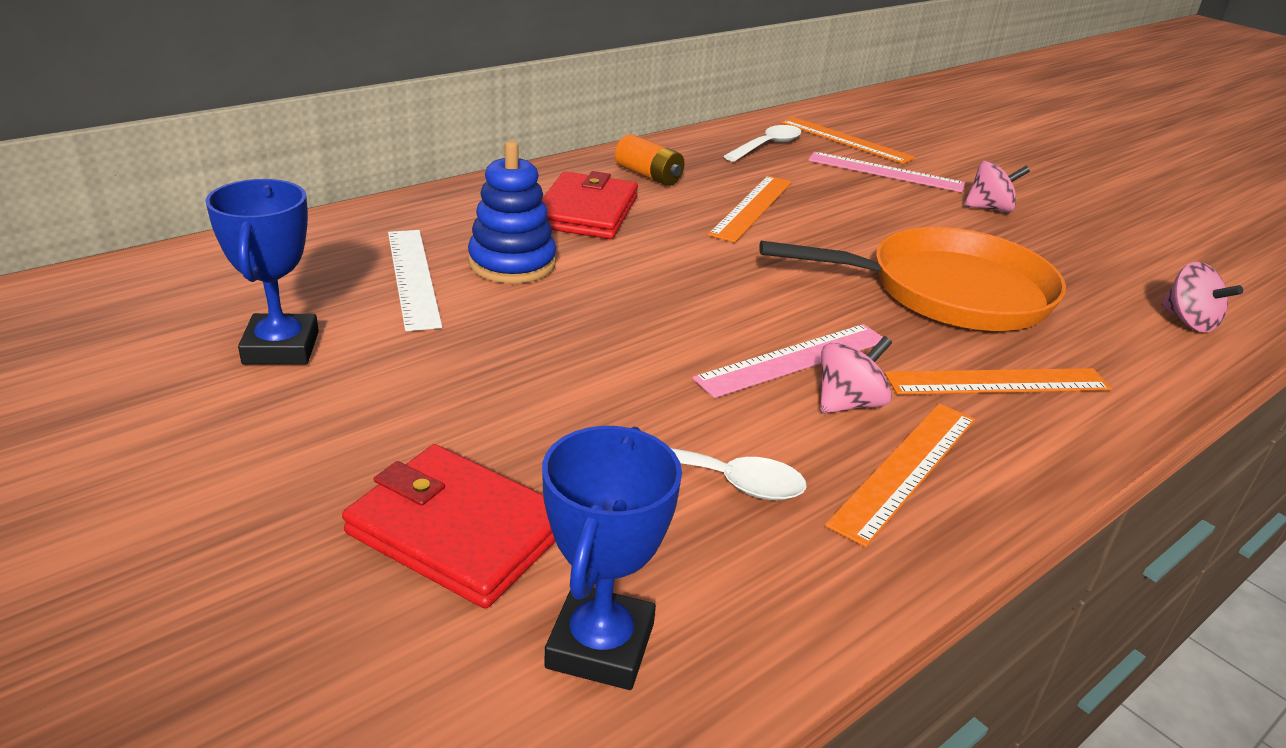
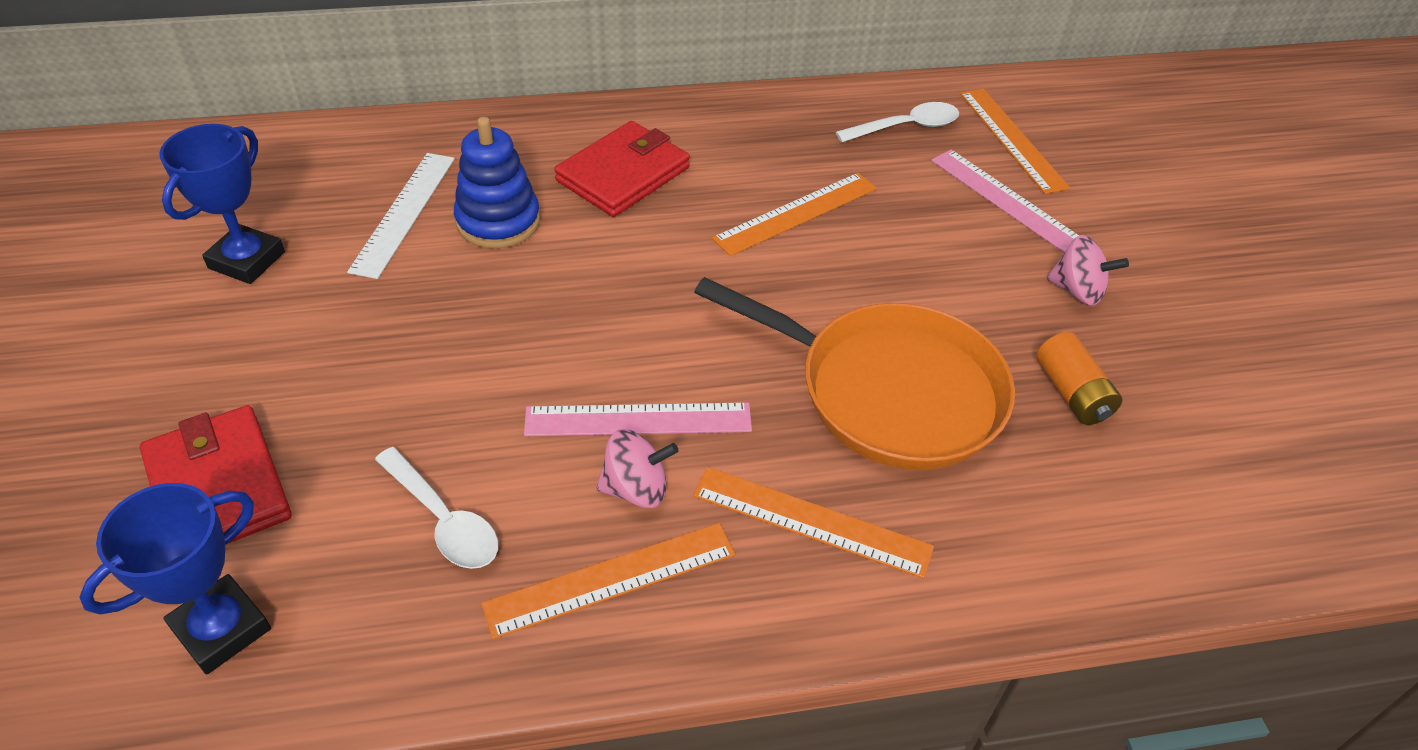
camera: 30 degrees right, 15 degrees up
(648, 175) = (731, 140): orange battery -> orange battery (1072, 393)
(1188, 321) = (1136, 529): pink spinning top -> none

